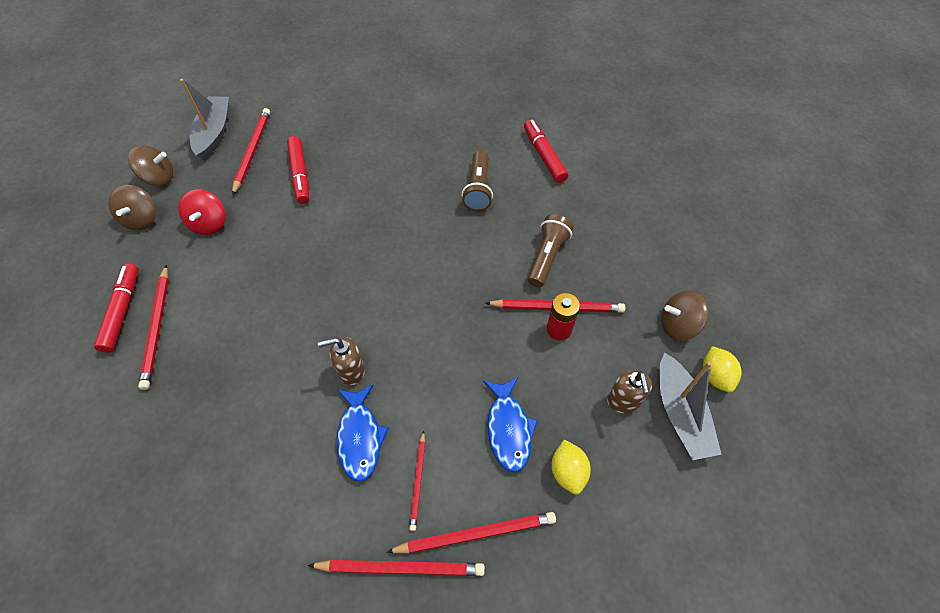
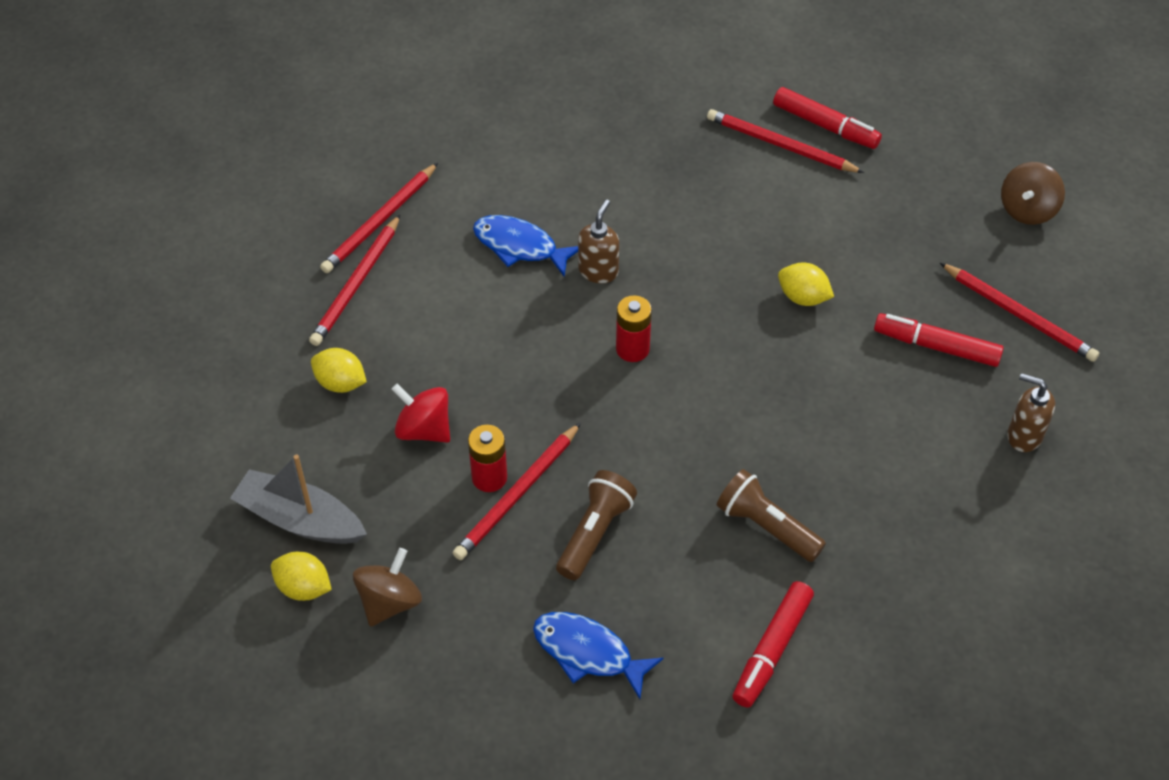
camera: 125 degrees right, 5 degrees down
(141, 219) = (960, 175): brown spinning top -> none
(209, 223) = (908, 230): red spinning top -> red spinning top (424, 429)
(214, 133) = (1085, 289): grey boat -> none
(301, 248) = (803, 297): none -> yellow lemon
(405, 312) = (632, 349): none -> red battery
(418, 481) = (439, 268): red pencil -> none
(508, 429) = (423, 362): blue fish -> blue fish (588, 652)
(544, 156) = (772, 649): red marker -> red marker turned 105 degrees clockwise
(547, 257) = (595, 533): brown flashlight -> brown flashlight turned 120 degrees counterclockwise
(623, 401) = (359, 478): brown soap dispenser -> brown soap dispenser (1024, 436)

